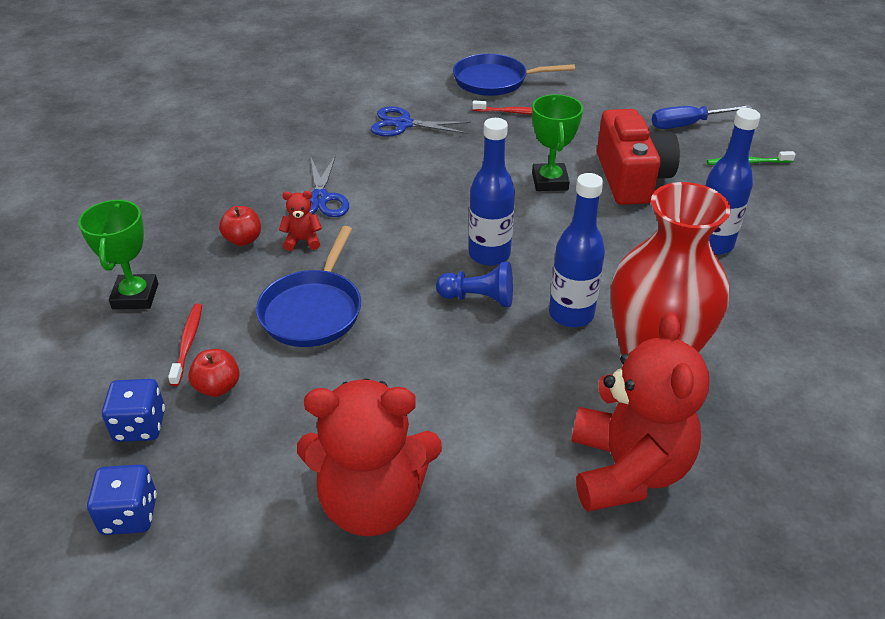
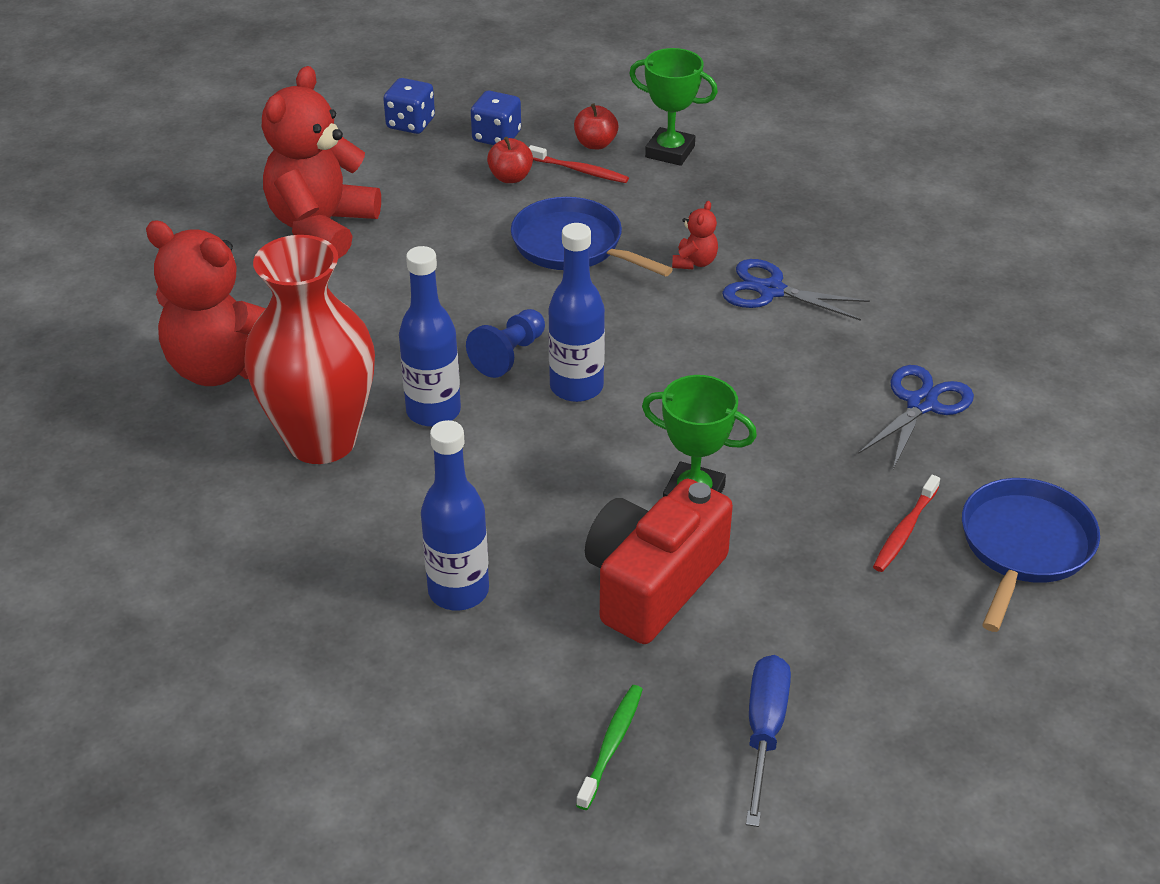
camera: 115 degrees right, 0 degrees up
(243, 239) = (722, 225): red apple -> red apple (595, 144)
(631, 178) = (653, 583): red camera -> red camera turned 105 degrees clockwise

